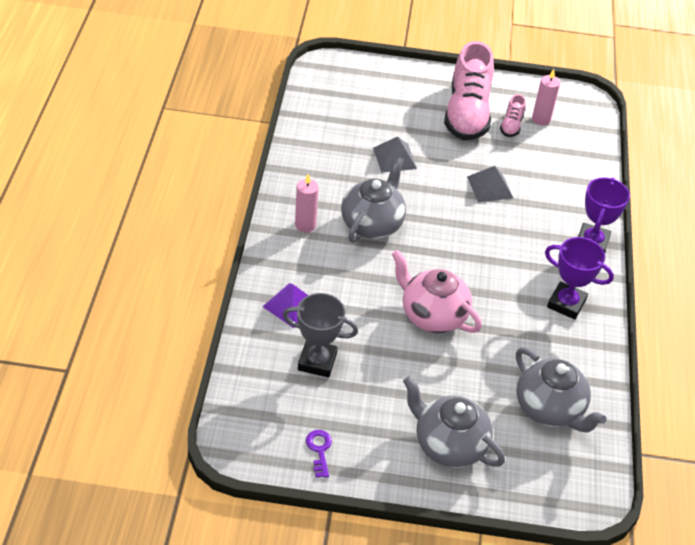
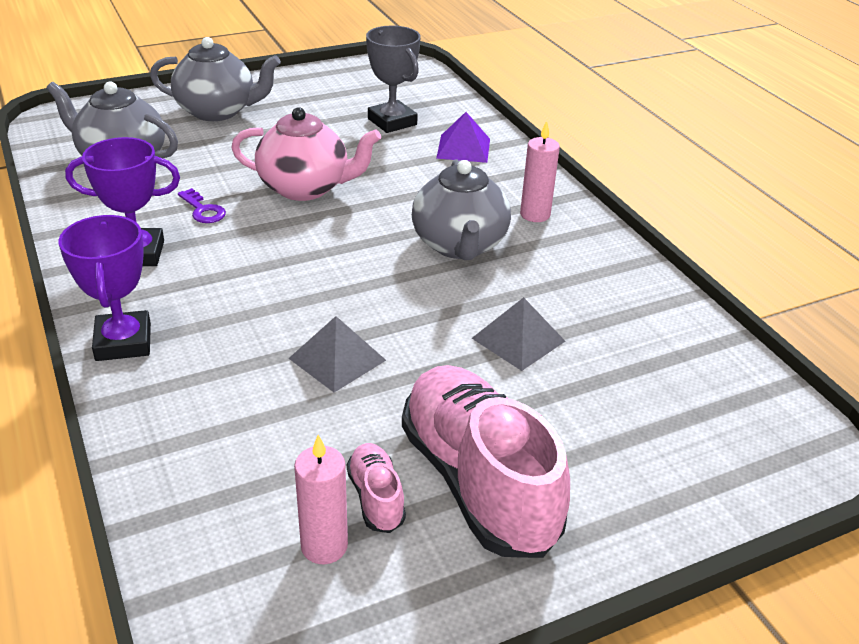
camera: 150 degrees right, 10 degrees down
(317, 361) = (392, 122): grey trophy -> grey trophy turned 75 degrees clockwise
(319, 450) = (333, 79): purple key -> purple key (203, 210)

